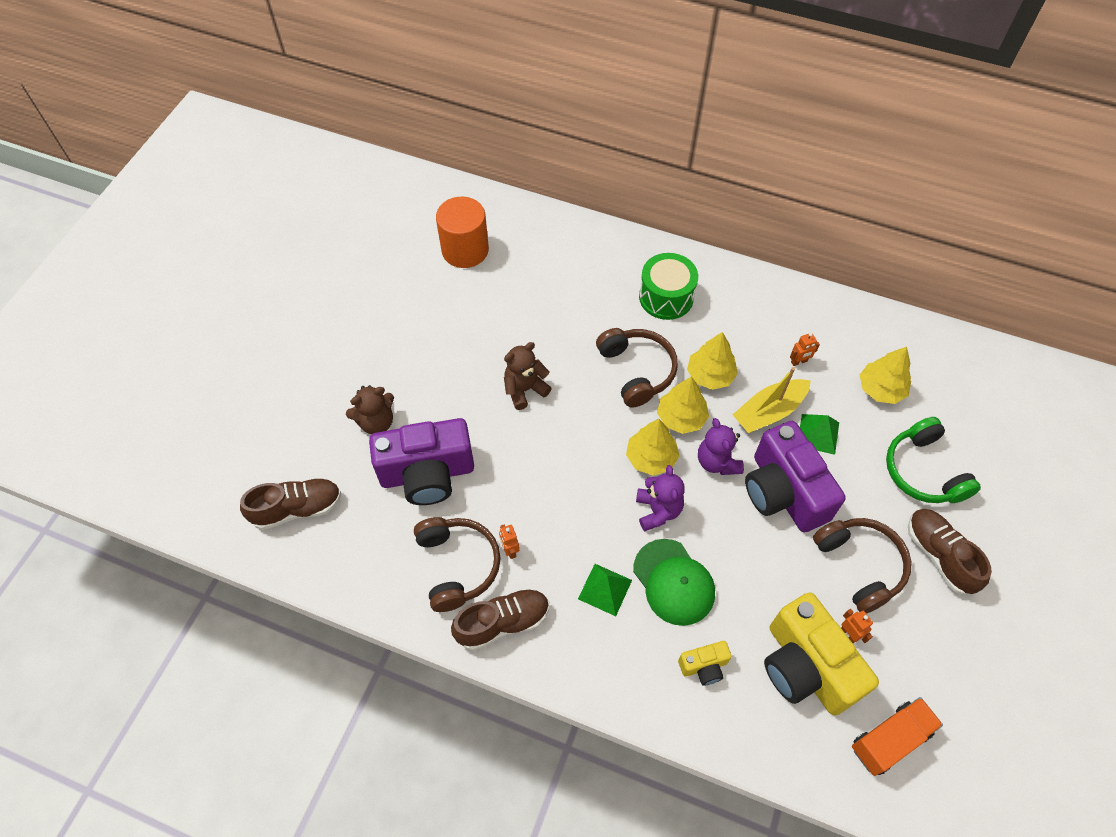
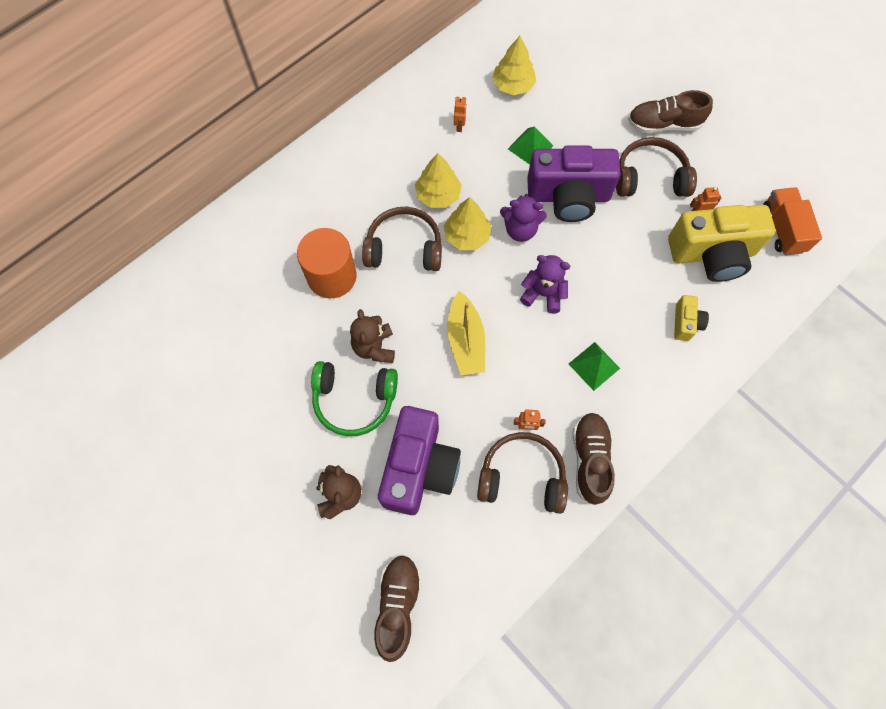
camera: 65 degrees left, 10 degrees up
(465, 250) = (186, 335): orange cylinder -> orange cylinder (332, 276)
(651, 458) = (493, 276): yellow tree -> none
(666, 297) = (342, 190): green drum -> none
(673, 582) = (609, 311): green cap -> none
(769, 412) = (494, 170): yellow boat -> yellow boat (466, 341)
(923, 471) = (594, 97): green headphones -> green headphones (354, 400)

